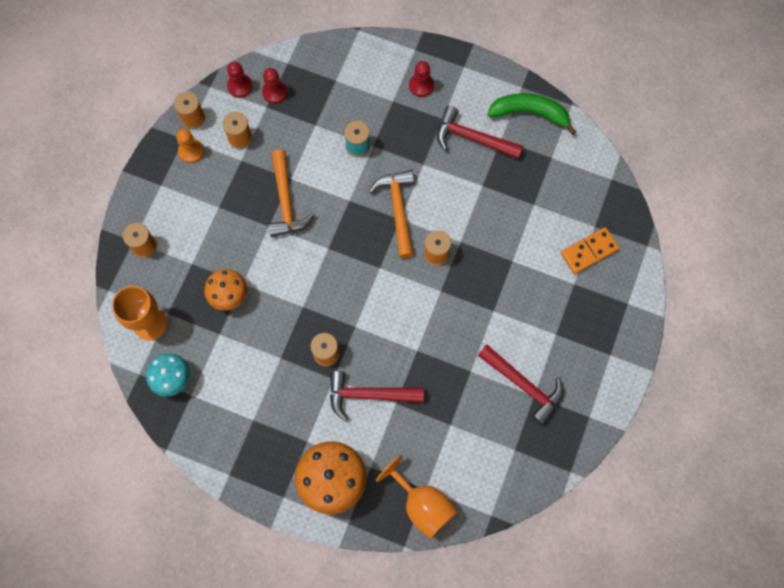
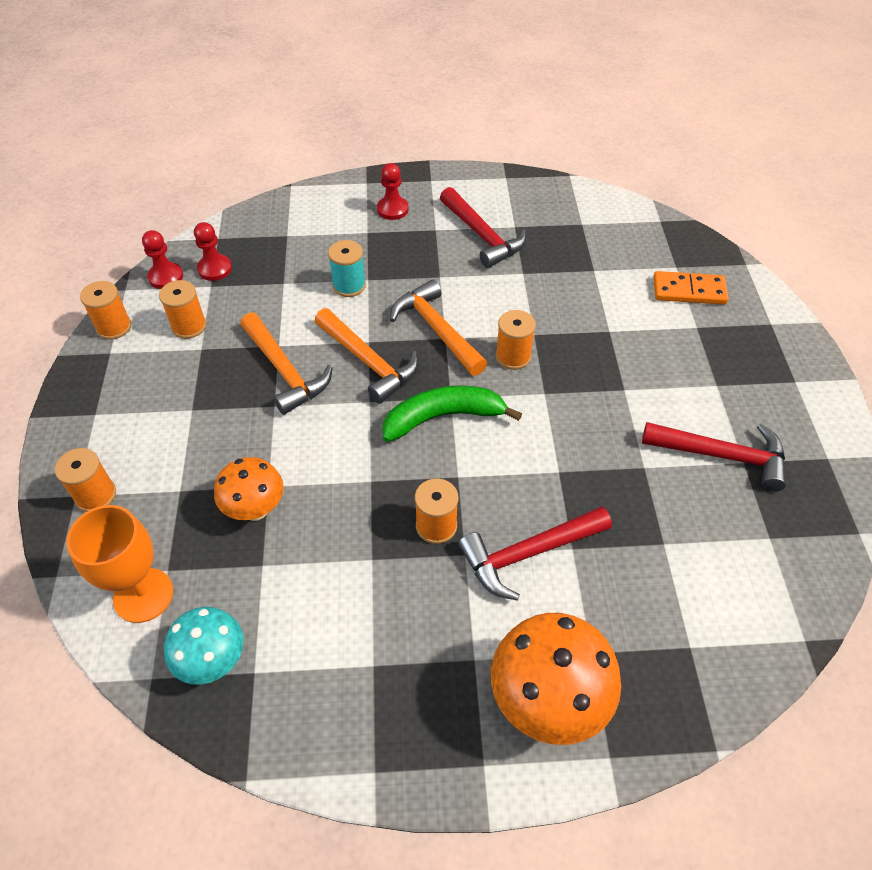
camera: 25 degrees left, 20 degrees down
(191, 151) = (126, 362): orange pawn -> none
(341, 217) = (368, 361): none -> orange hammer
(422, 504) = (700, 672): orange goblet -> none
(472, 138) = (482, 235): red hammer -> red hammer turned 120 degrees counterclockwise
(530, 113) = (530, 195): green banana -> green banana (443, 417)
(589, 251) = (689, 291): orange domino -> orange domino turned 60 degrees clockwise

